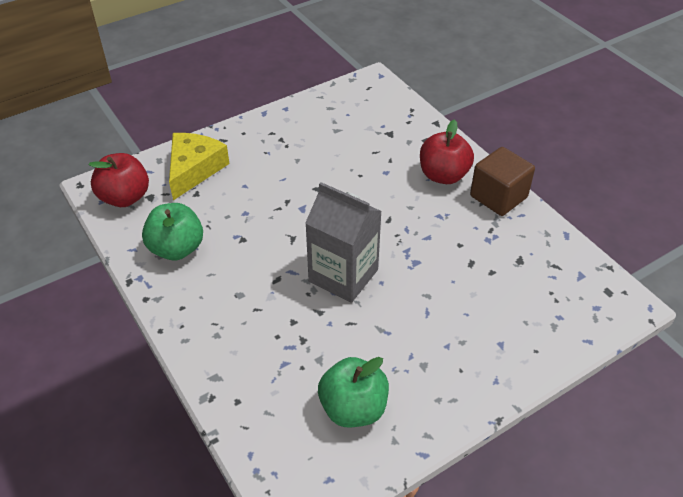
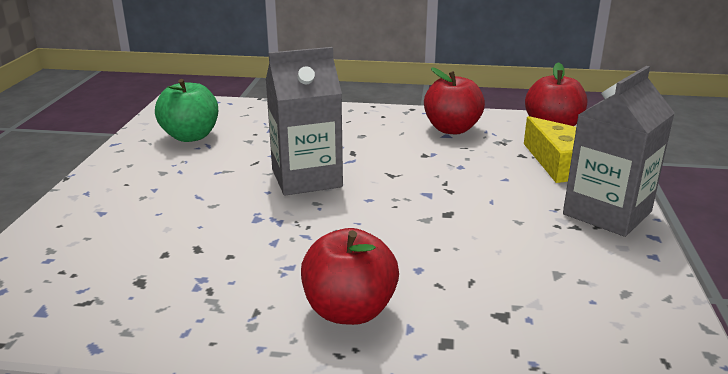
camera: 130 degrees right, 20 degrees down
(177, 249) = (452, 129): green apple -> red apple
(252, 133) = (607, 213): none -> grey carton
(498, 197) = (242, 333): brown cube -> none

